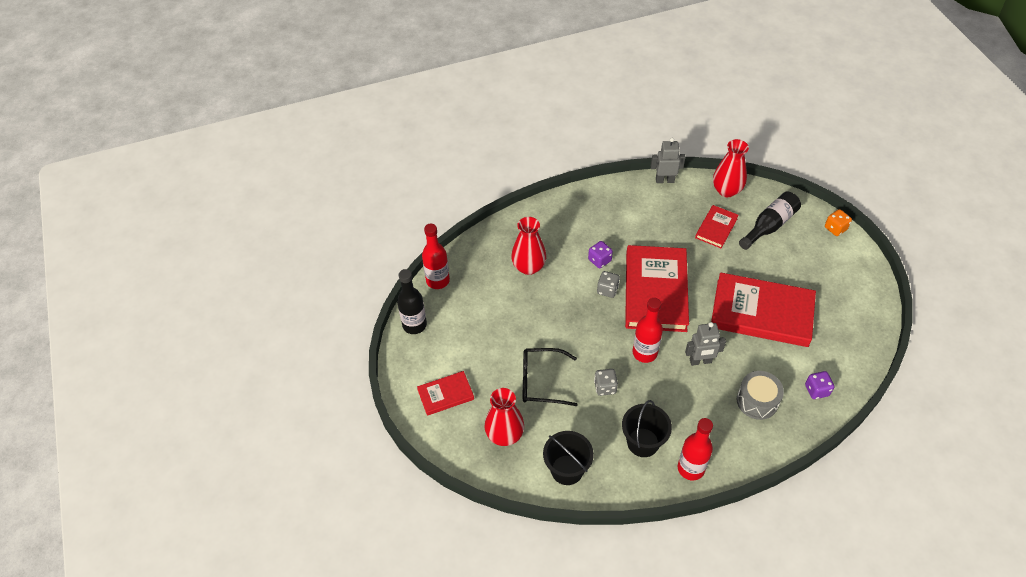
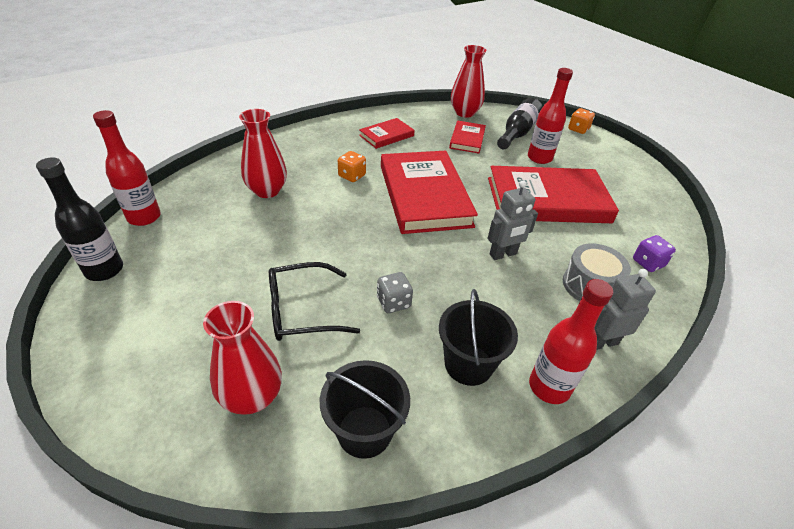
camera: 20 degrees left, 10 degrees down
(445, 394) = (149, 354): red book -> red book (386, 135)
(599, 260) = (352, 176): purple dice -> orange dice
(607, 290) = (368, 201): grey dice -> none
(644, 353) = (433, 256): red bottle -> red bottle (539, 158)
(664, 180) = (402, 111): grey robot -> grey robot (601, 342)

